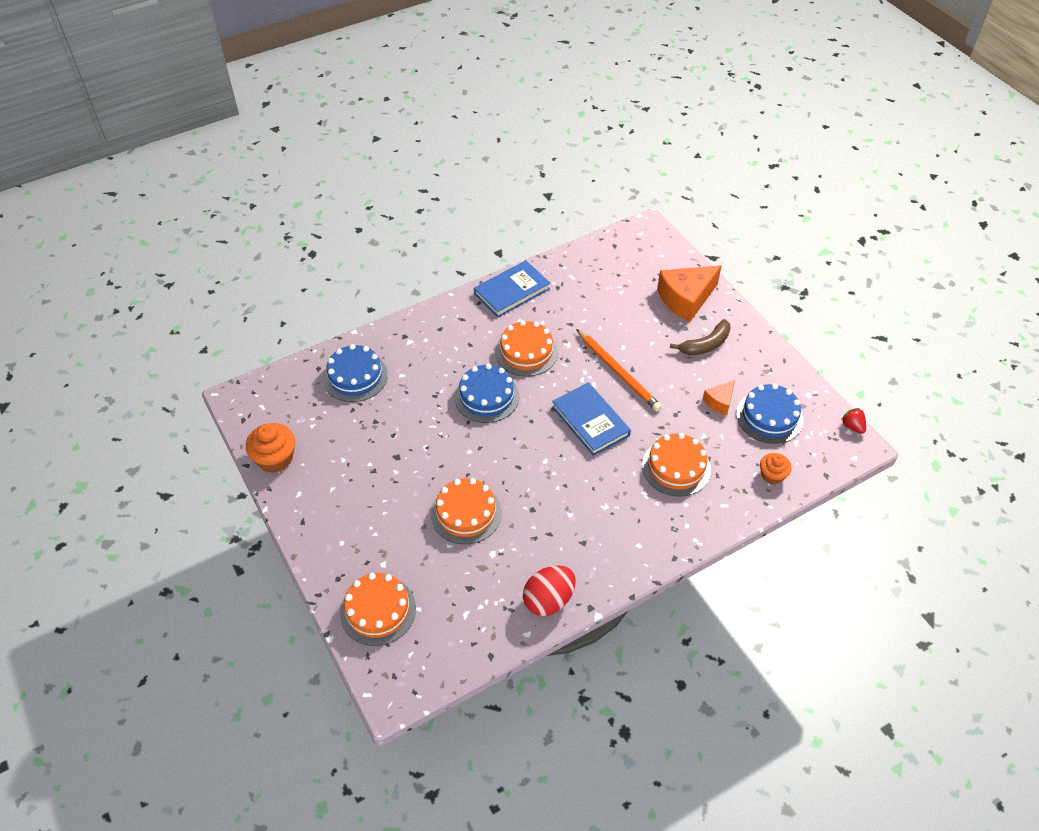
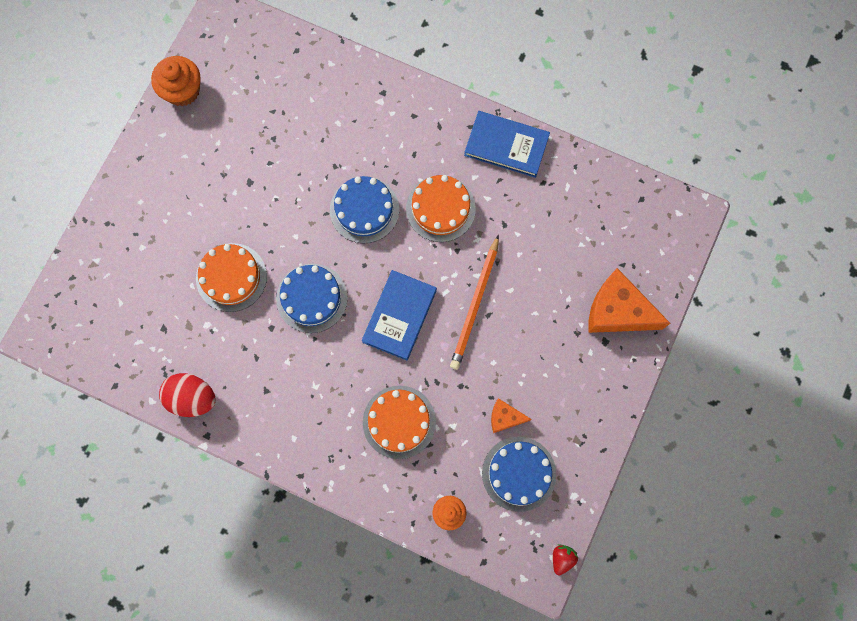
camera: 55 degrees right, 25 degrees up
(355, 376) = (309, 87): blue cake -> blue cake (312, 298)
(378, 610) = (99, 273): orange cake -> none
(705, 345) = (569, 364): brown banana -> none

